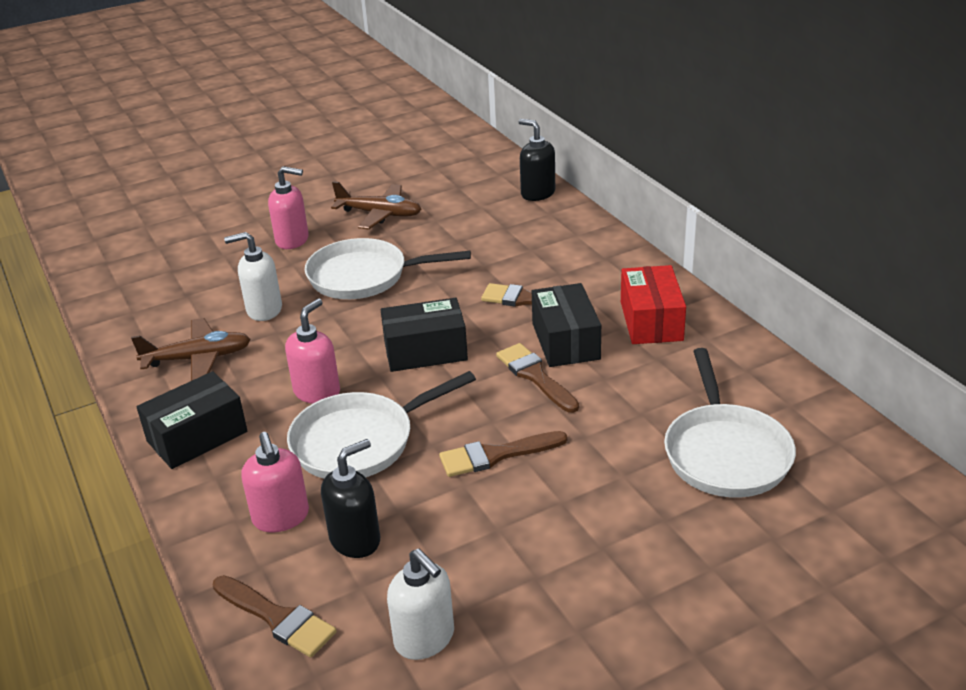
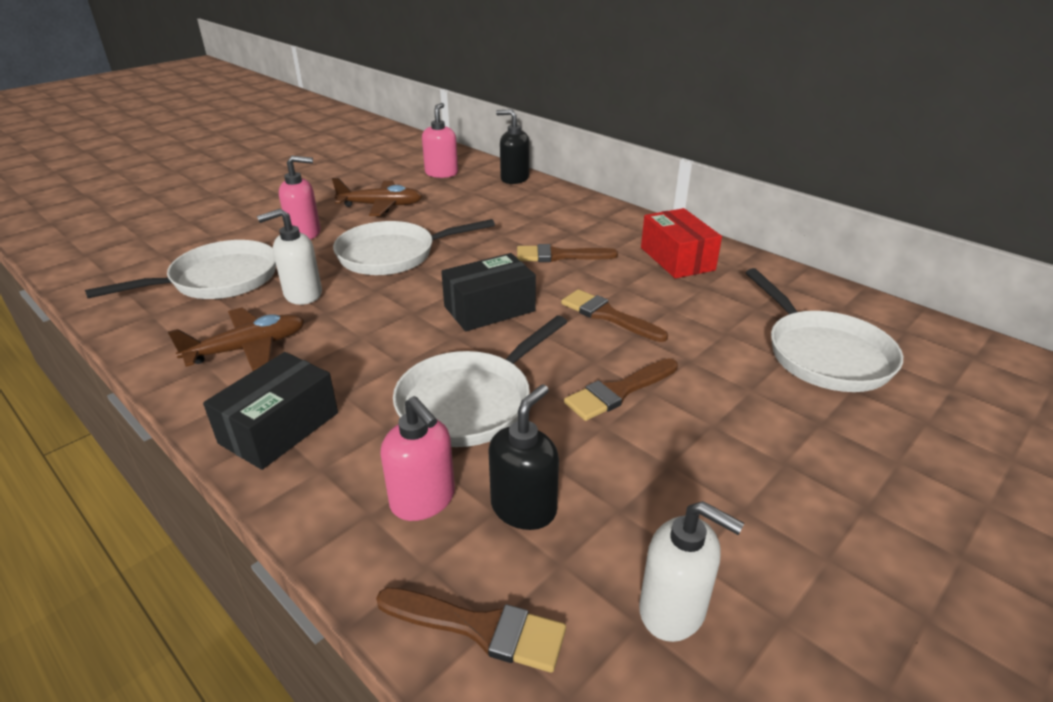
camera: 20 degrees left, 0 degrees up
(197, 283) = (218, 280): none -> white pan
(317, 392) = (398, 361): pink soap dispenser -> pink soap dispenser (441, 173)
(565, 341) = (615, 283): black box -> none

